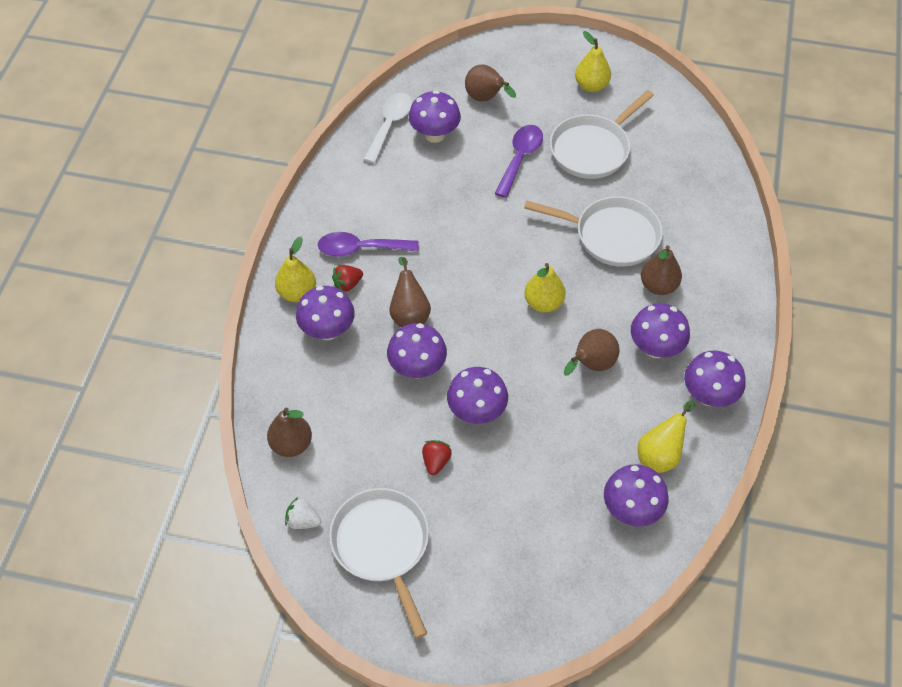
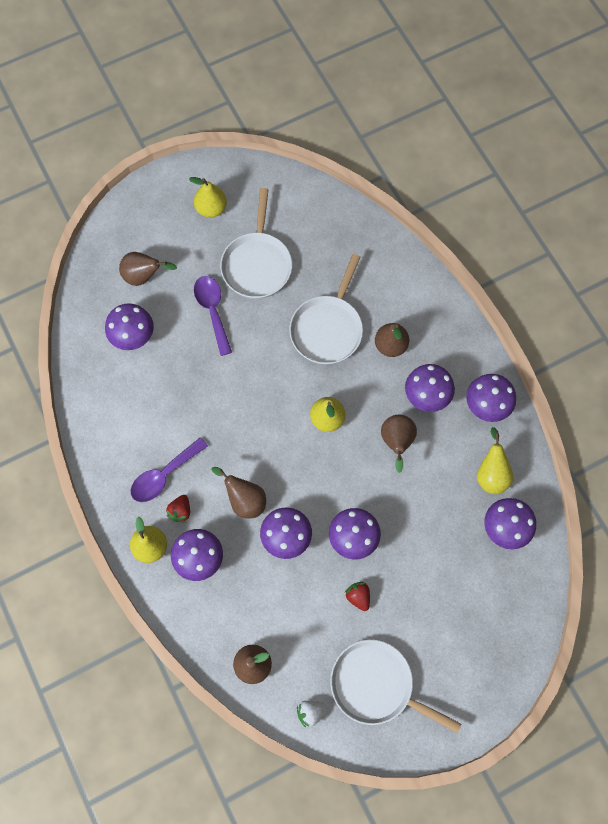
camera: 40 degrees left, 15 degrees up
(390, 125) = (92, 353): white spoon -> none
(611, 235) = (328, 328): white pan -> white pan turned 135 degrees clockwise

